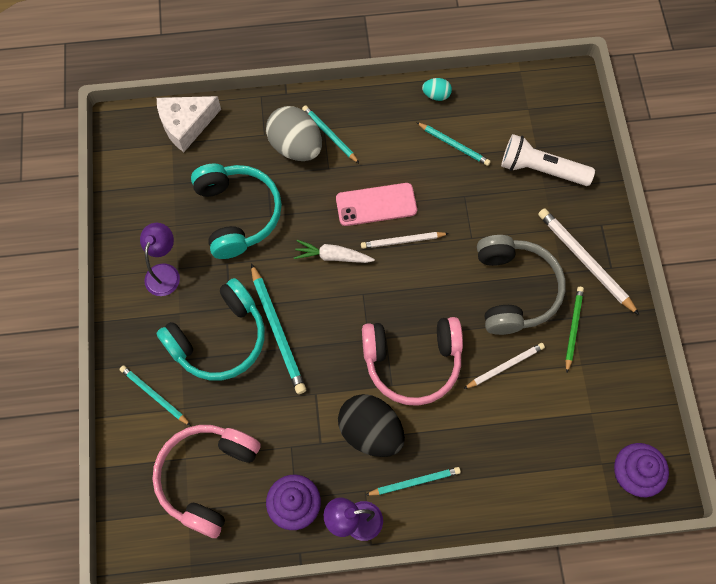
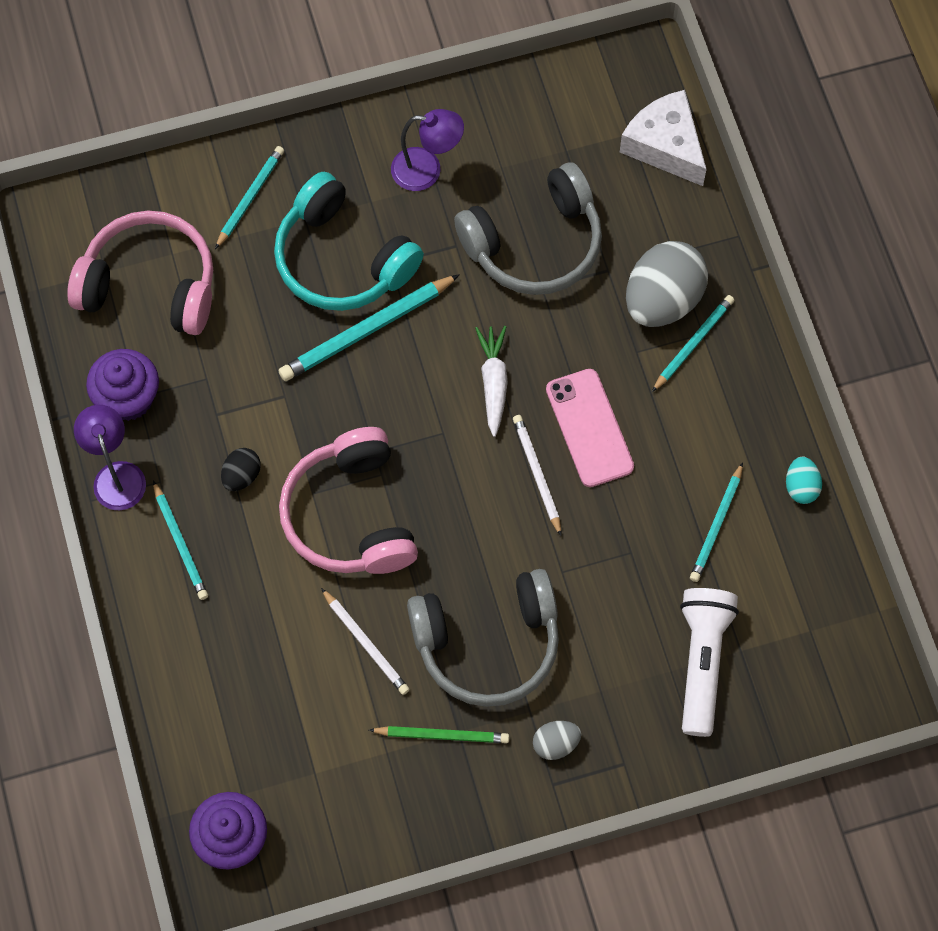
camera: 80 degrees right, 0 degrees up
(237, 214) = (534, 243): turquoise headphones -> grey headphones
(370, 431) = (241, 475): black egg -> black egg, size x0.48
(585, 261) = (555, 744): white pencil -> grey egg

